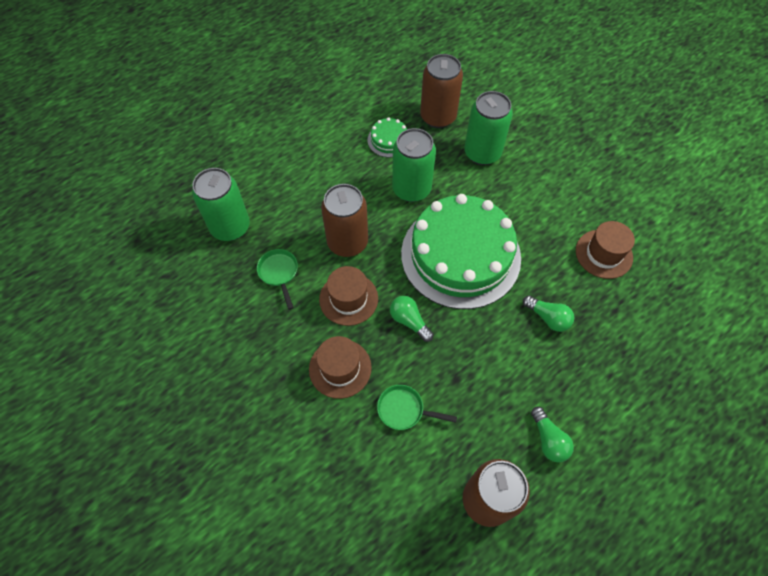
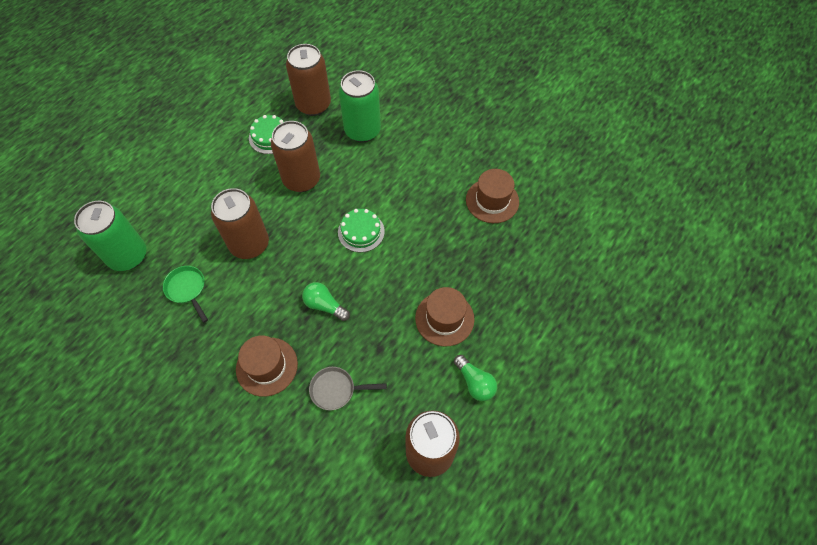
camera: 15 degrees left, 0 degrees up
(348, 299) = (261, 298): brown hat -> brown hat (444, 318)
(404, 410) = (336, 390): green pan -> grey pan
(411, 189) = (301, 179): green can -> brown can
(460, 255) = (361, 232): green cake -> green cake, size x0.41
(548, 318) = (453, 271): green light bulb -> none

